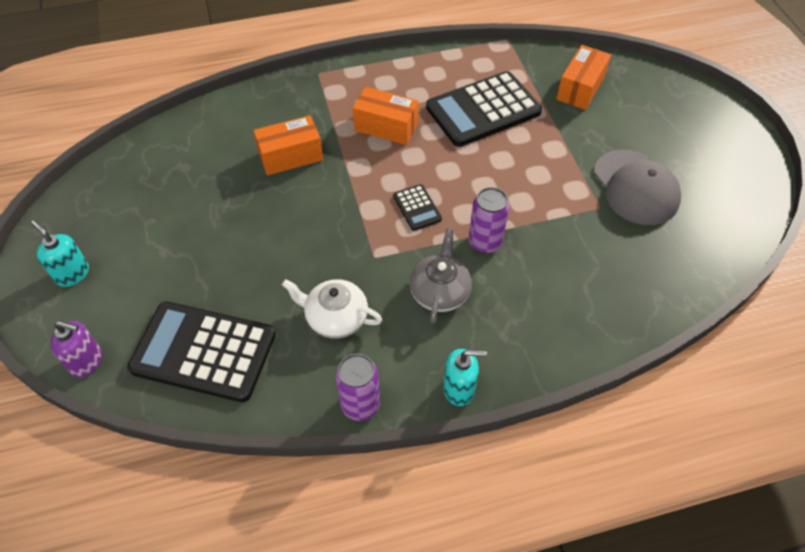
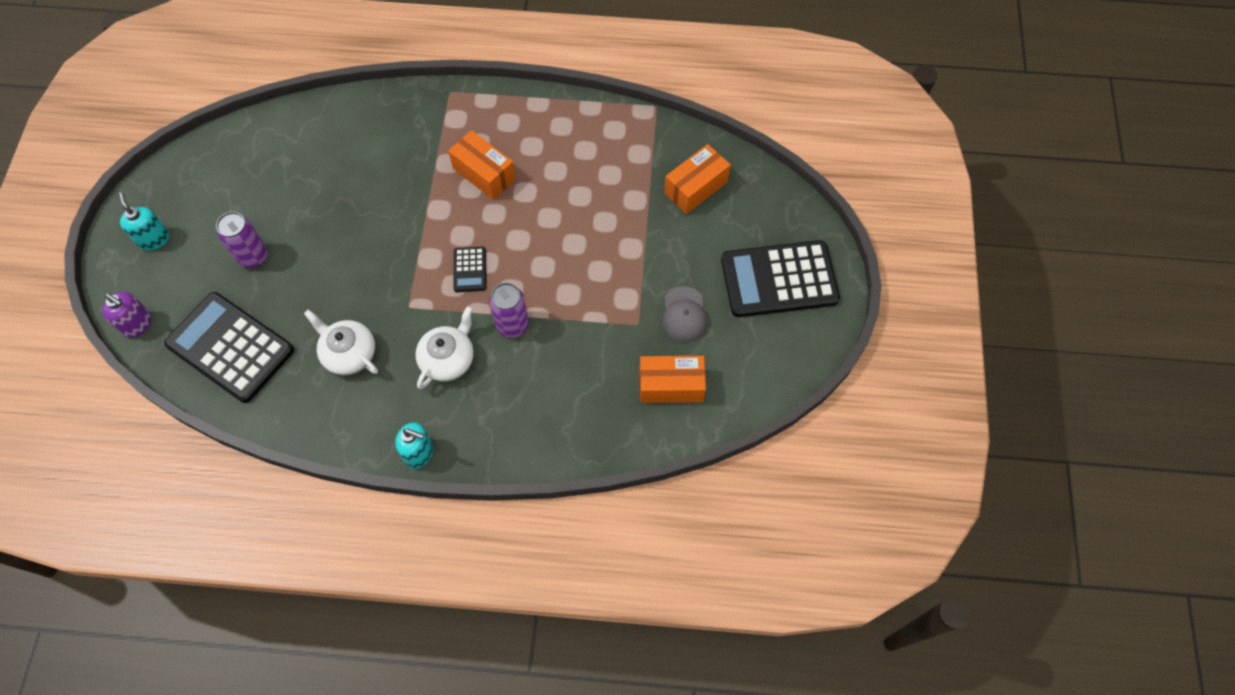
camera: 20 degrees right, 10 degrees up
(290, 156) = (382, 178): orange box -> orange box (671, 385)
(360, 405) = (333, 438): purple can -> purple can (253, 256)
(440, 291) = (448, 359): grey teapot -> white teapot
(483, 110) = (585, 183): black calculator -> black calculator (779, 279)
(635, 187) = (684, 314): grey cap -> grey cap, size x0.62

